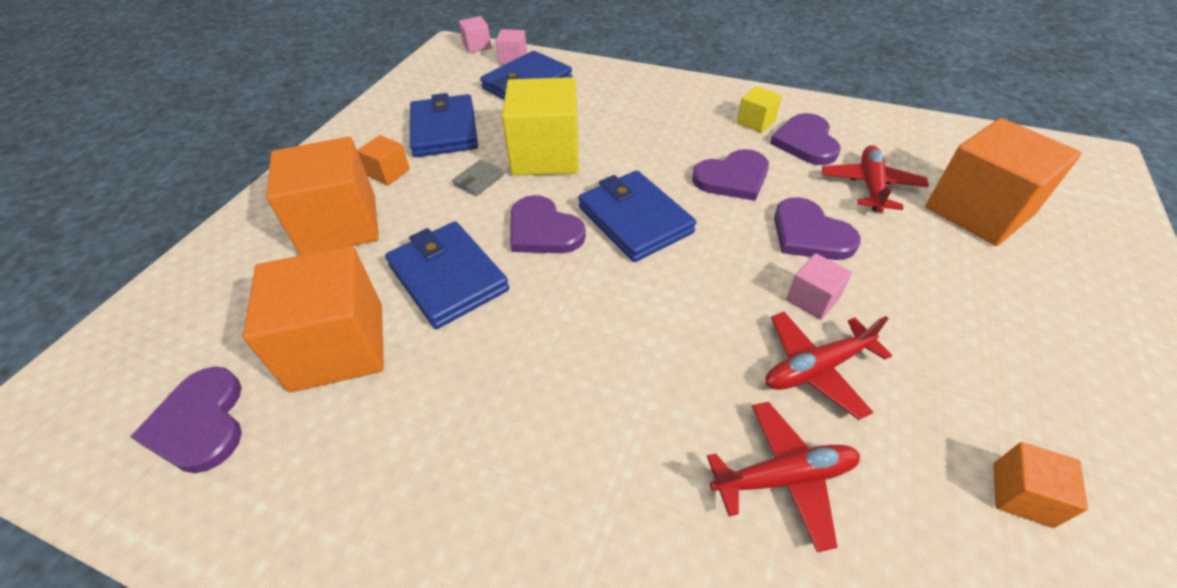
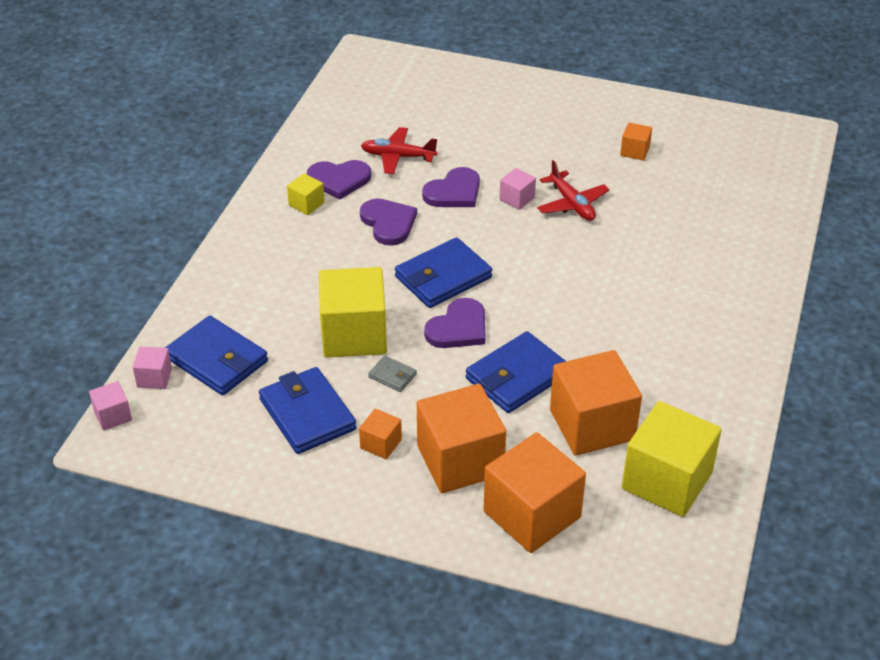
camera: 95 degrees left, 5 degrees down
(200, 423) = (667, 481): purple heart -> yellow cube
(444, 130) = (307, 414): blue wallet -> blue wallet turned 75 degrees clockwise
(783, 477) = (644, 224): red plane -> none
(978, 211) = (425, 116): orange cube -> orange cube (532, 514)

